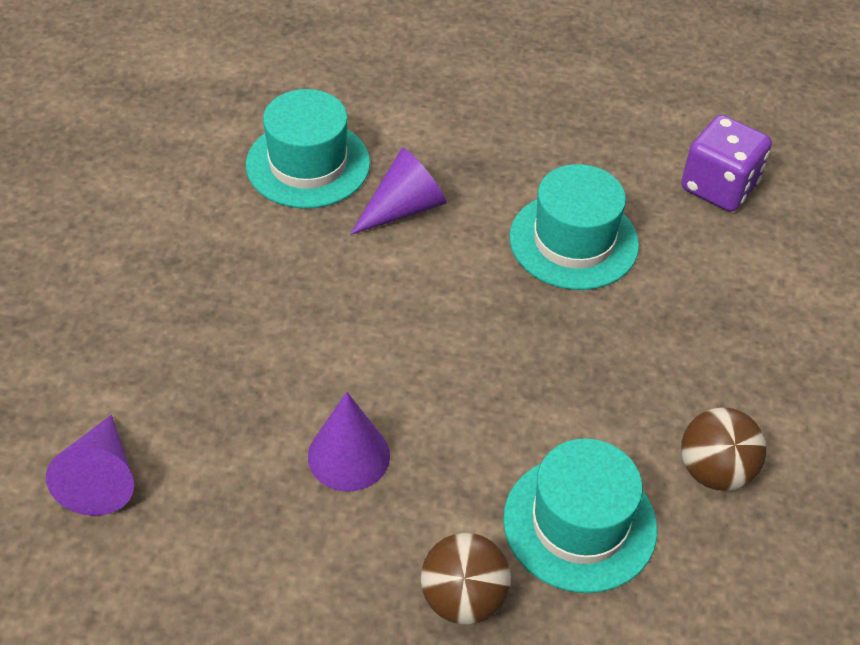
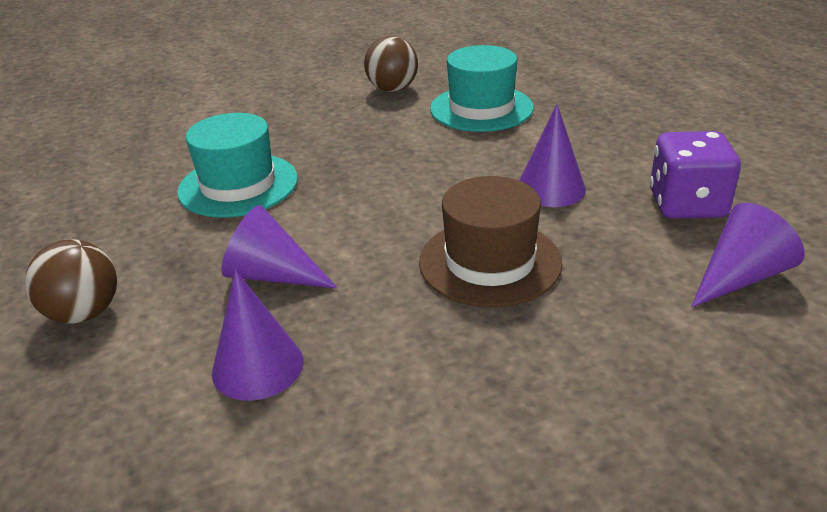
camera: 120 degrees left, 15 degrees down
(288, 336) = (490, 262): none -> brown hat
(308, 164) = (258, 366): turquoise hat -> purple cone
(463, 599) = (578, 119): brown ball -> brown ball (84, 313)
(719, 187) = (121, 153): purple dice -> purple dice (687, 204)

